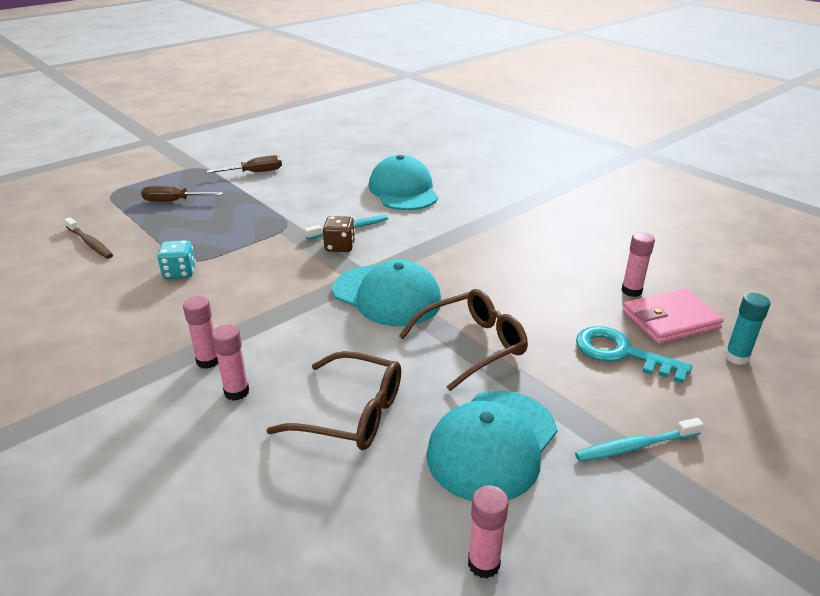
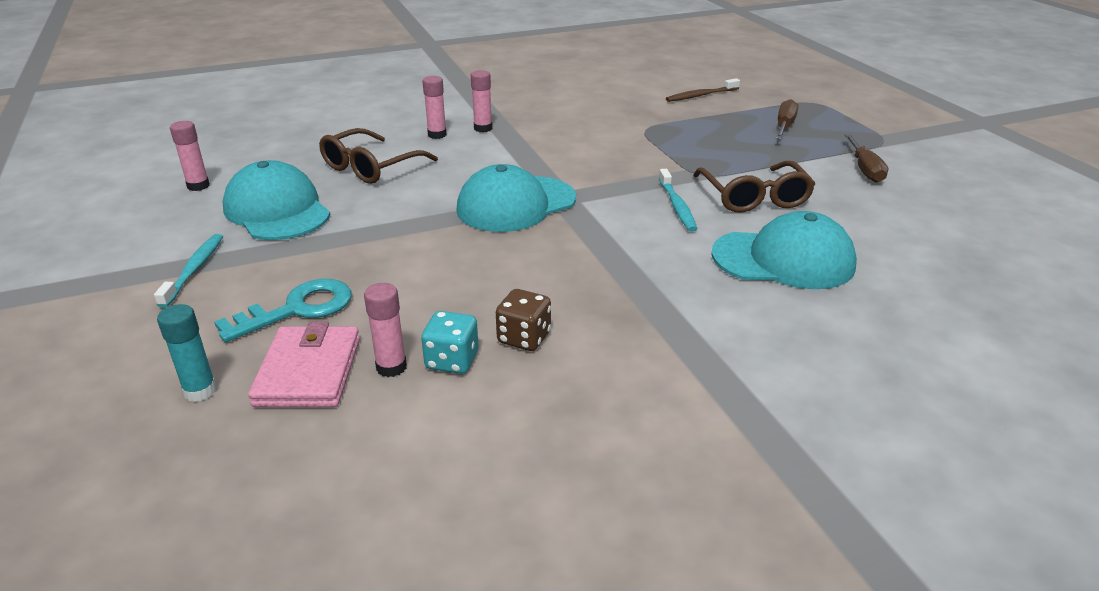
camera: 110 degrees right, 0 degrees up
(179, 273) = (625, 124): turquoise dice -> turquoise dice (452, 361)
(340, 246) = (634, 195): brown dice -> brown dice (524, 338)
(472, 345) = (397, 230): brown glasses -> brown glasses (754, 197)

